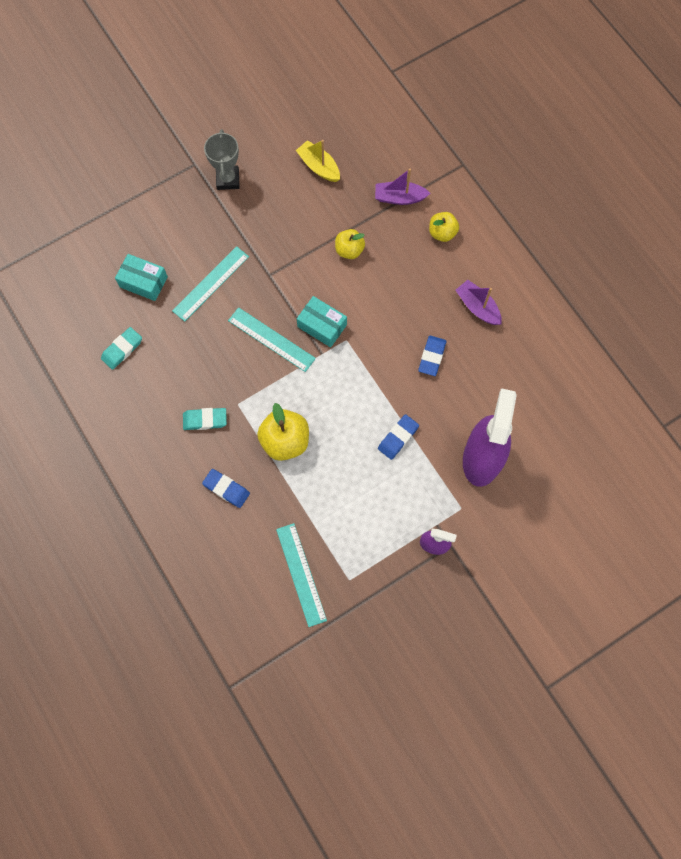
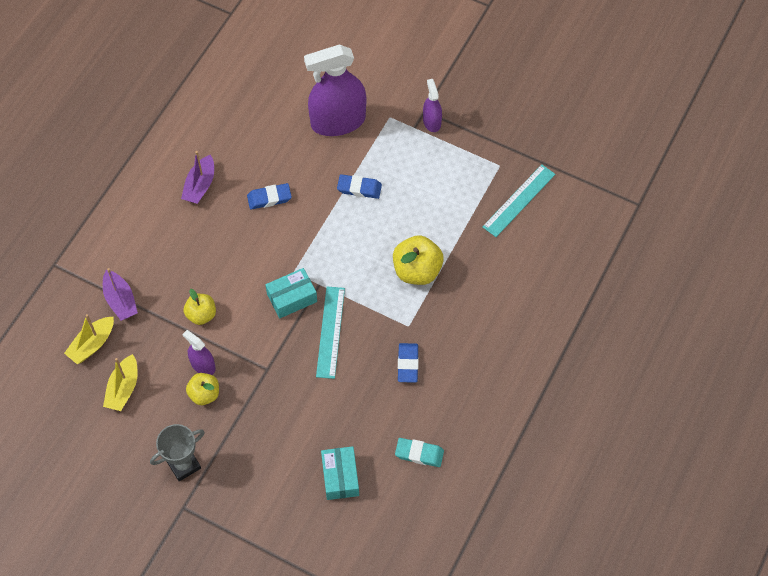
camera: 120 degrees left, 10 degrees down
(205, 420) = (440, 343): turquoise eraser -> none
(211, 283) = (306, 415): turquoise ruler -> none
(226, 489) = (488, 292): blue eraser -> blue eraser (408, 364)
(303, 230) = (203, 365): none -> purple spray bottle
(322, 326) = (292, 298): turquoise box -> turquoise box turned 60 degrees clockwise
(371, 161) = (92, 344): none -> yellow boat
(442, 233) = (139, 247): yellow apple -> yellow apple (204, 394)

